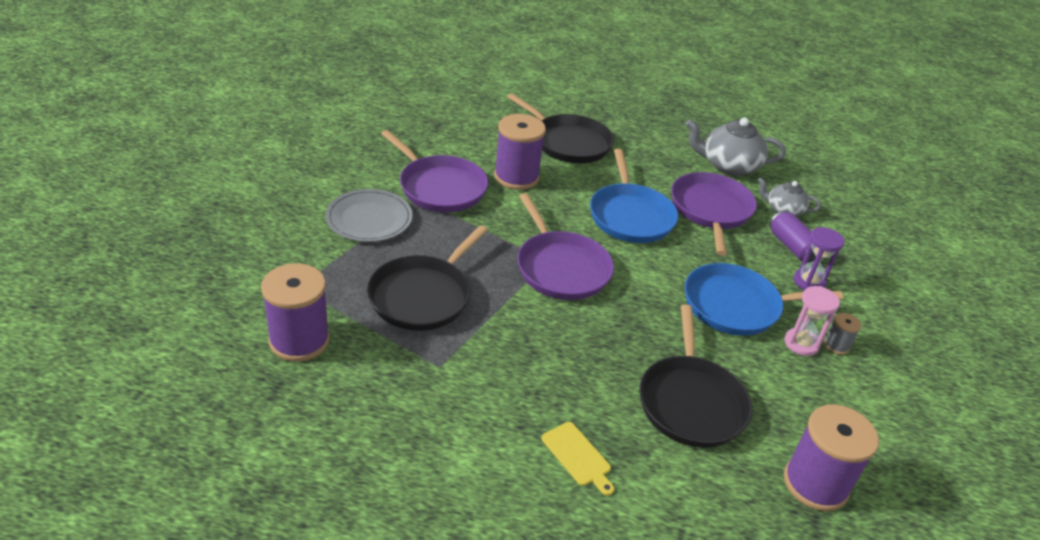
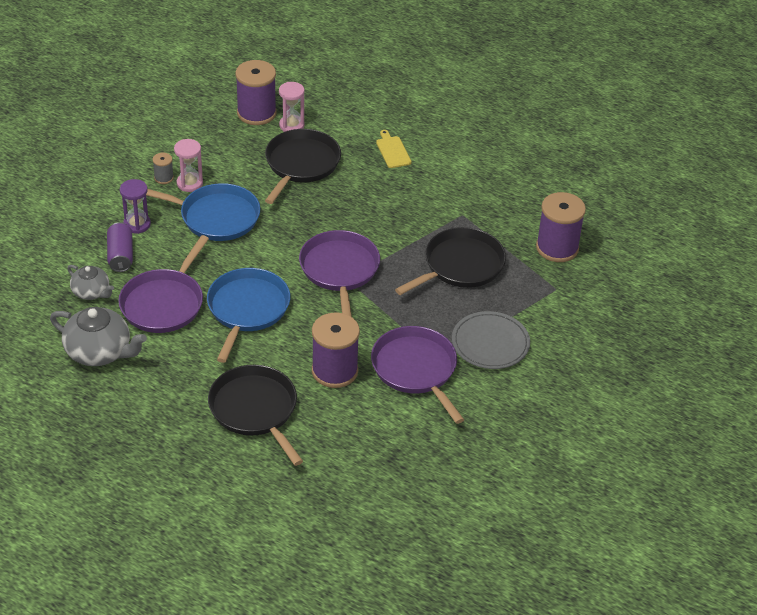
camera: 160 degrees left, 5 degrees up
(750, 471) = (291, 125): none -> pink hourglass

